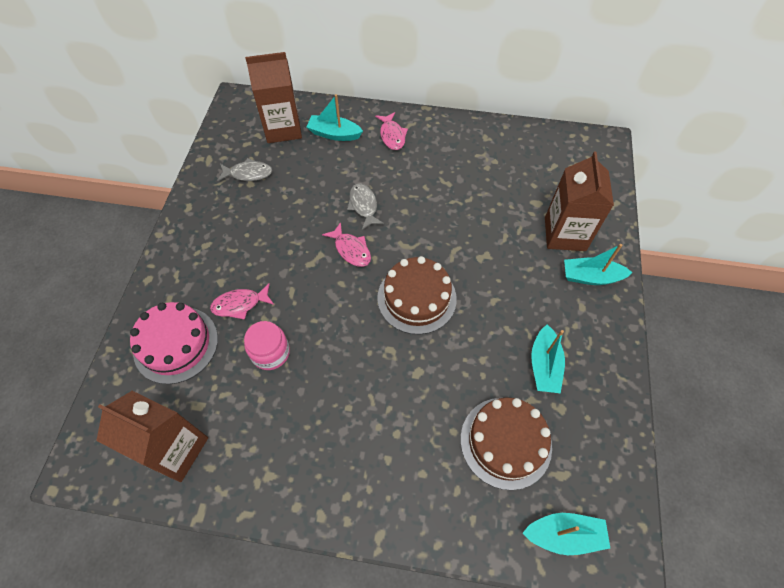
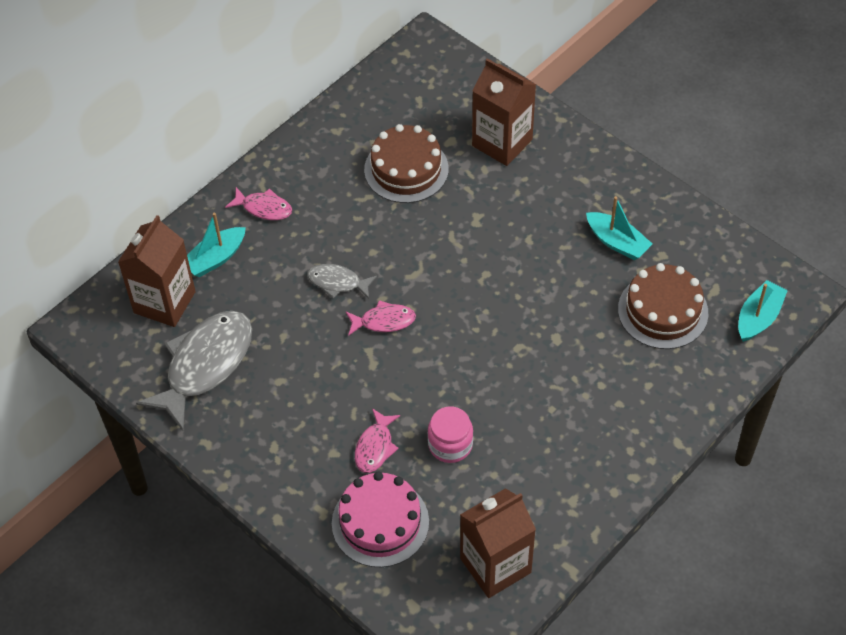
camera: 55 degrees left, 5 degrees down
(248, 173) = (205, 365): grey fish -> grey fish, size x1.99
(416, 298) = (480, 297): brown cake -> brown cake (406, 169)
(591, 277) = (560, 154): turquoise boat -> none

